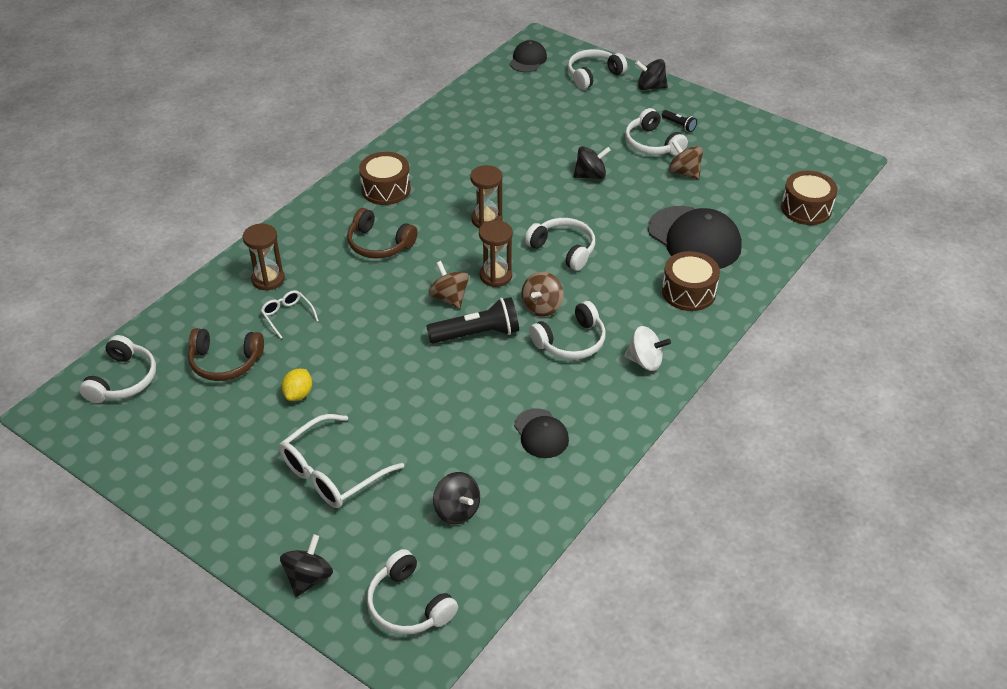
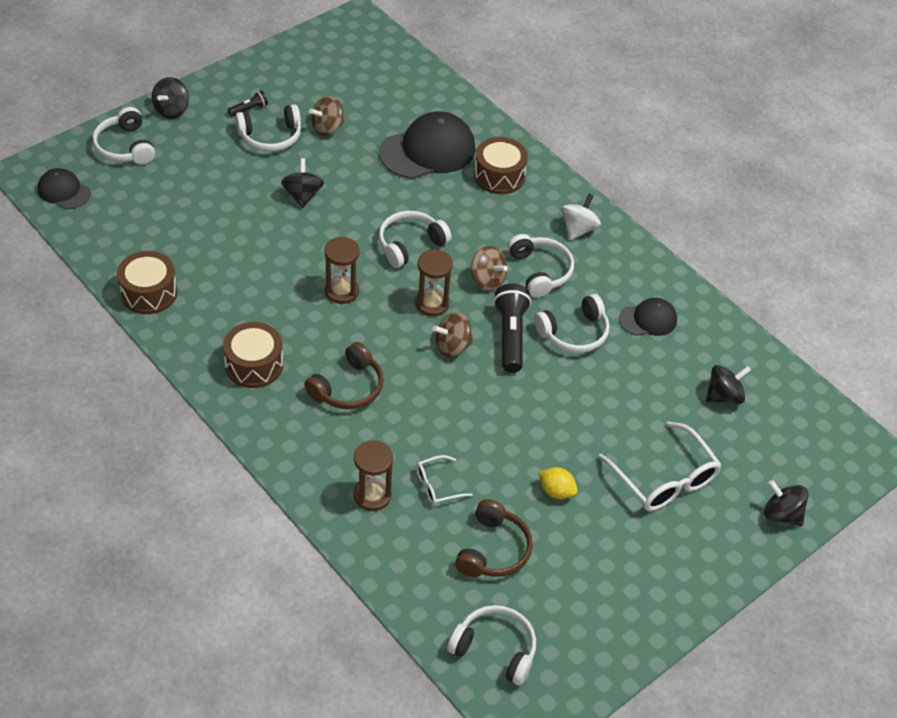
camera: 80 degrees left, 5 degrees up
(409, 604) = (817, 448): white headphones -> white headphones (574, 333)
(806, 208) = (414, 67): brown drum -> brown drum (149, 293)

